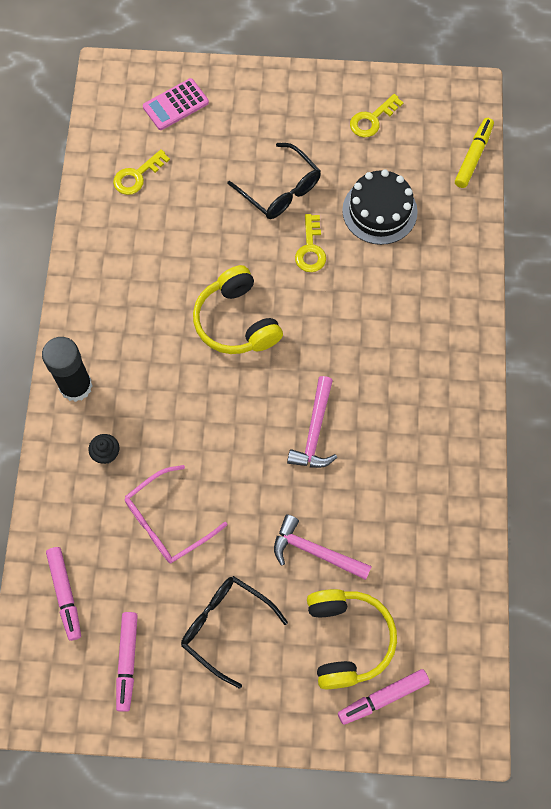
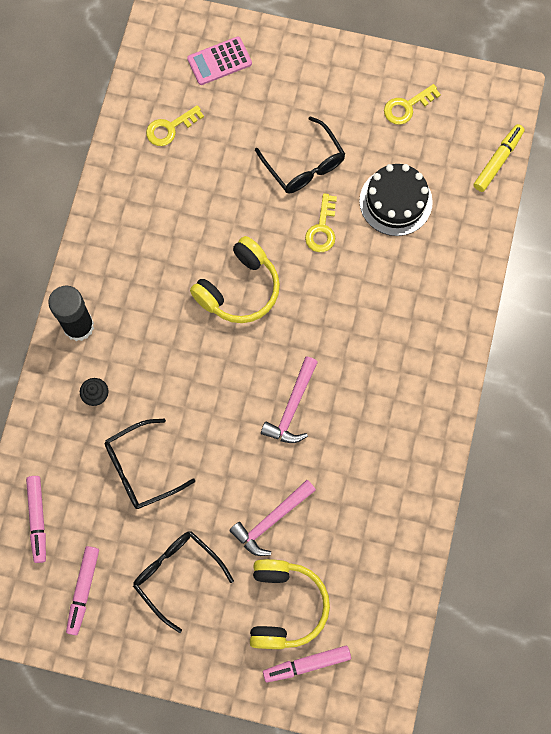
camera: 10 degrees right, 5 degrees up
(167, 522) = (141, 469): pink glasses -> black glasses
(237, 321) = (239, 289): yellow headphones -> yellow headphones turned 120 degrees counterclockwise
(315, 551) = (271, 520): pink hammer -> pink hammer turned 75 degrees counterclockwise

